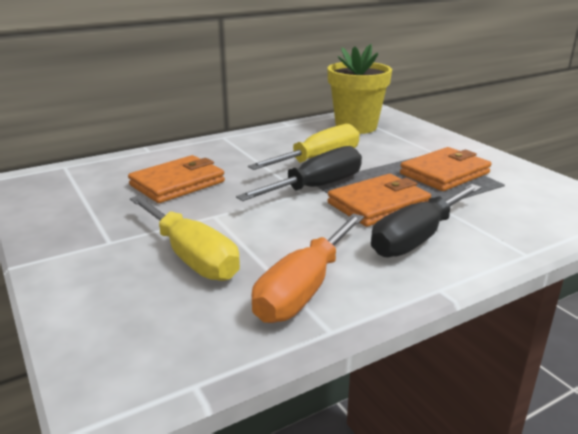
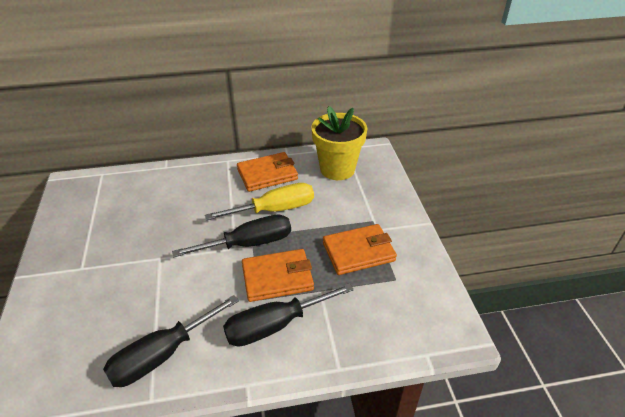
camera: 20 degrees right, 15 degrees up
(177, 183) = (159, 214): orange wallet -> orange wallet (267, 174)
(191, 257) = (118, 299): yellow screwdriver -> none
(304, 289) = (162, 355): orange screwdriver -> black screwdriver

